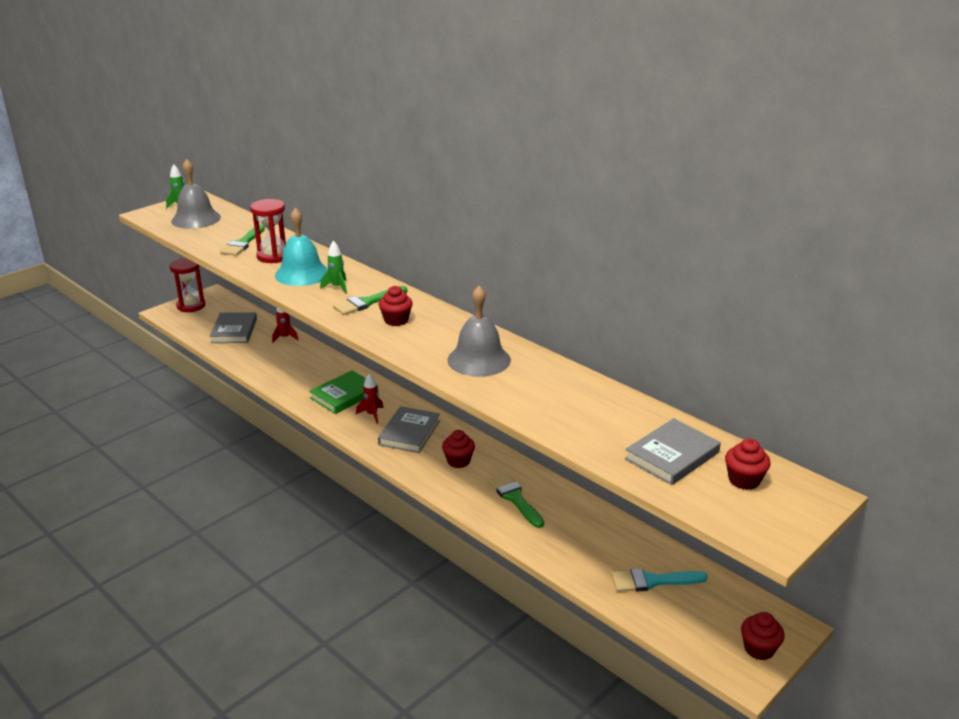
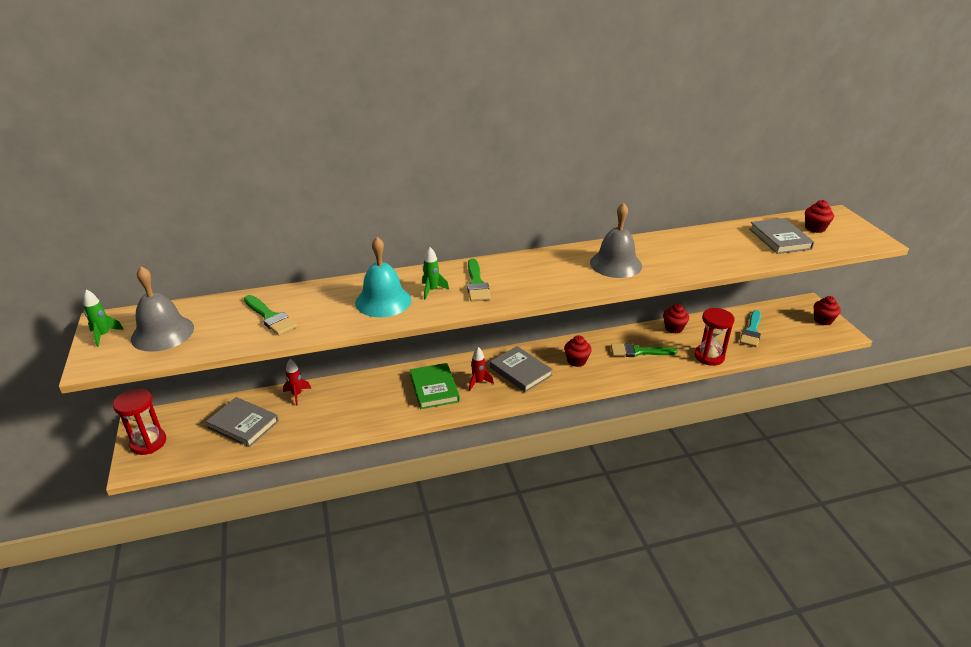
camera: 60 degrees left, 5 degrees up
(273, 256) = (325, 307): red hourglass -> red hourglass (709, 356)
(396, 320) = (522, 279): red cupcake -> red cupcake (673, 328)

